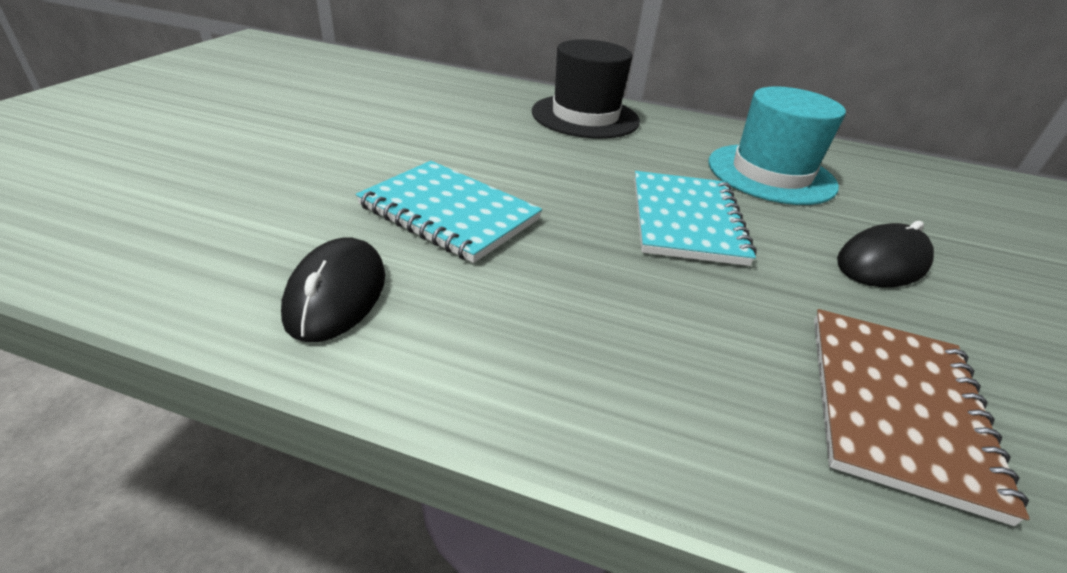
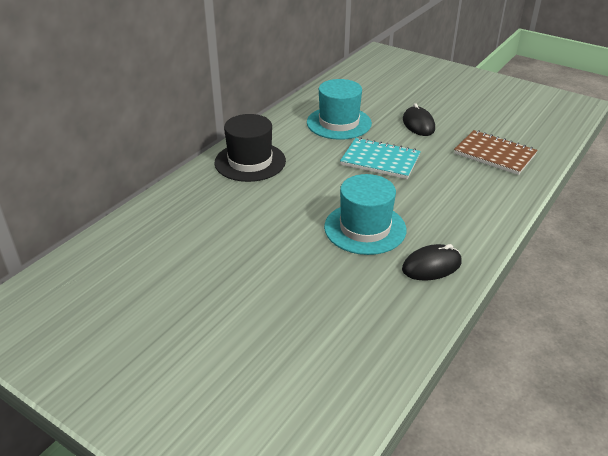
camera: 70 degrees left, 0 degrees up
(337, 295) = (431, 266): black mouse -> black mouse turned 45 degrees counterclockwise
(449, 213) = (365, 228): turquoise notebook -> turquoise hat

